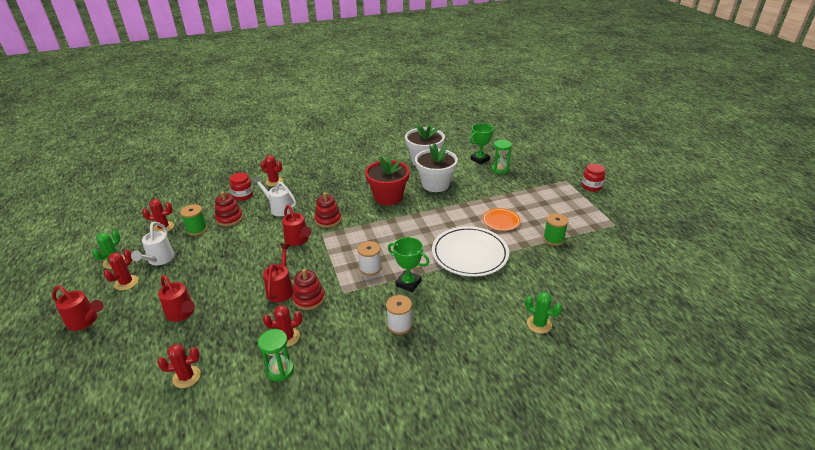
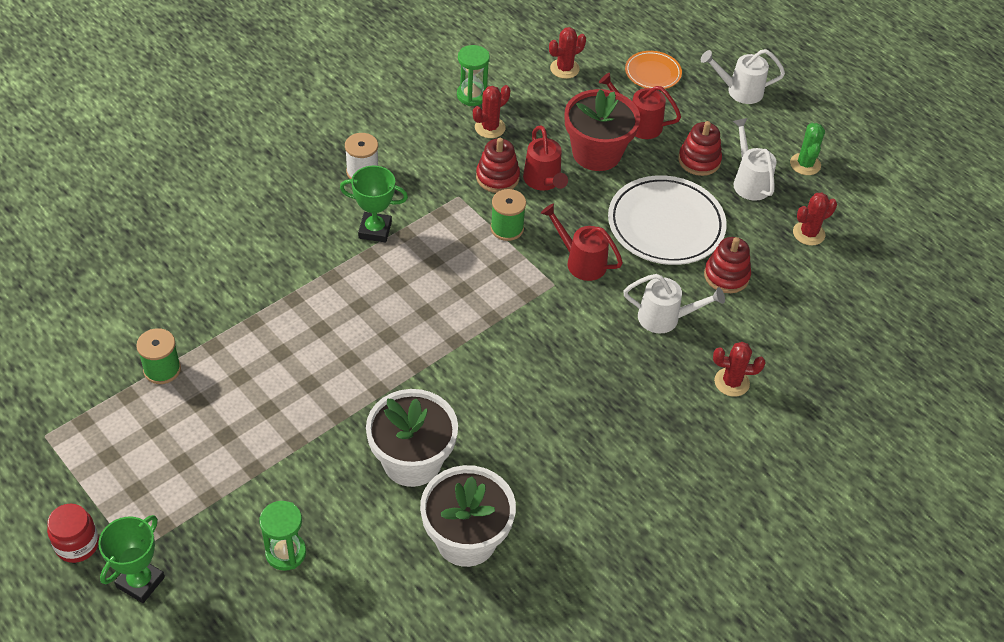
camera: 155 degrees right, 15 degrees up
(85, 321) = (739, 91): red watering can -> white watering can
(126, 283) = (751, 142): red cactus -> none
(197, 229) = (754, 243): green spool -> green spool (507, 228)
(243, 195) = (754, 331): red jar -> none
(328, 220) = (563, 314): red stacking toy -> red stacking toy (699, 160)
(370, 268) = (441, 241): white spool -> none
(388, 197) = (489, 398): red flower pot -> red flower pot (596, 153)
(469, 254) = (299, 302): white plate -> white plate (665, 225)
(480, 159) = (339, 581): green trophy -> green trophy (140, 582)
(501, 221) = (259, 389): orange plate -> orange plate (652, 73)
(539, 324) = (182, 213): green cactus -> none

